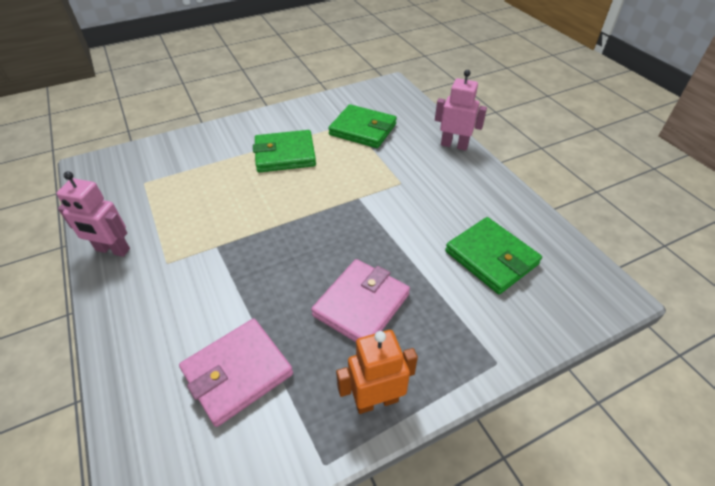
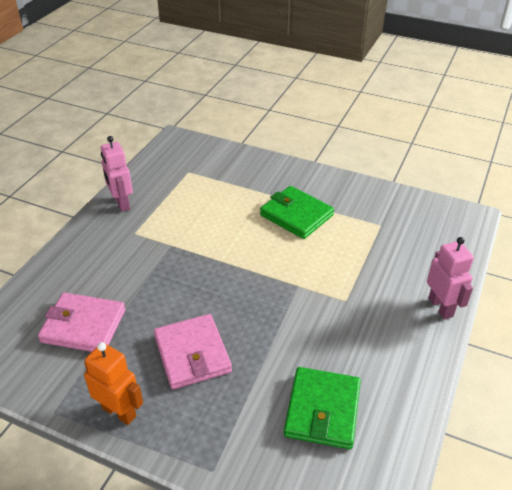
camera: 50 degrees right, 5 degrees down
(361, 305) = (192, 354): pink wallet -> pink wallet turned 75 degrees clockwise
(363, 129) = (383, 237): green wallet -> none

